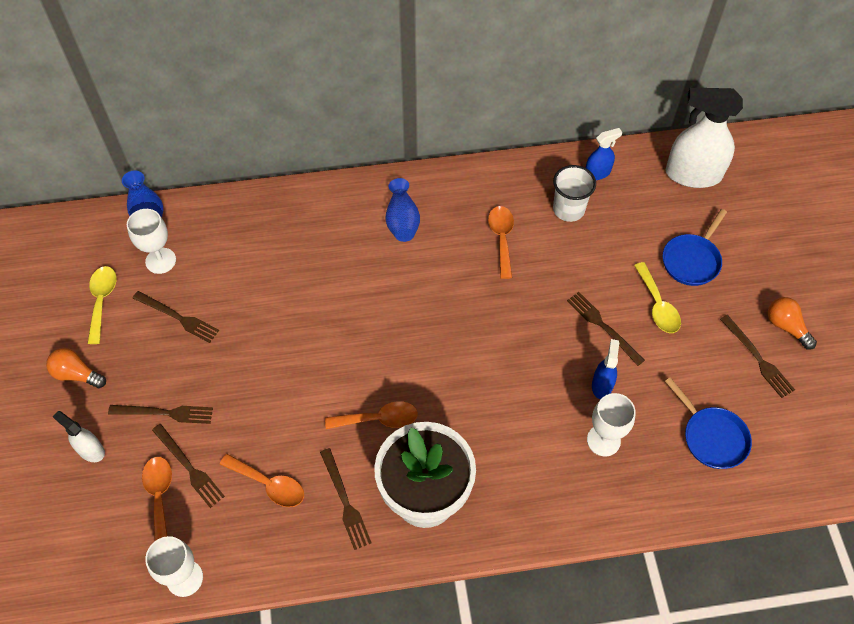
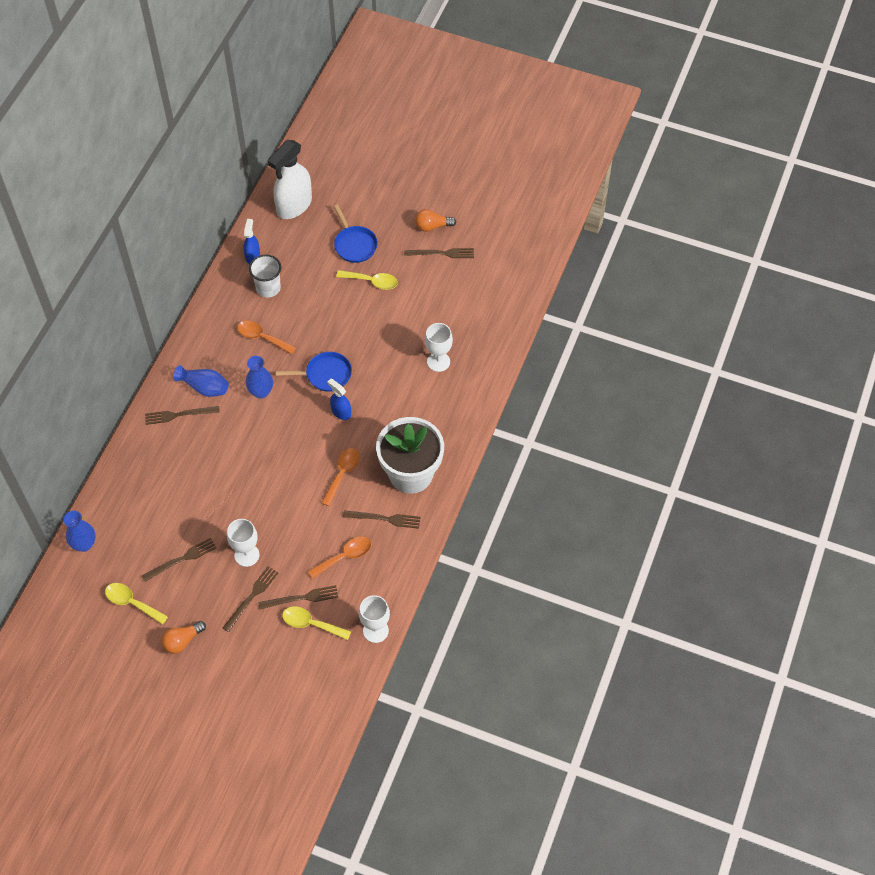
camera: 60 degrees left, 0 degrees up
(91, 450) = (248, 653): white spray bottle -> none
(159, 497) = (311, 624): orange spoon -> yellow spoon
(160, 261) = (125, 551): white goblet -> white goblet (247, 555)
(432, 276) = (261, 392): none -> blue vase
(602, 385) = (403, 342): blue spray bottle -> blue spray bottle (341, 412)
(603, 326) = (365, 318): brown fork -> brown fork (179, 415)
(712, 437) = (473, 306): blue pan -> blue pan (325, 374)

